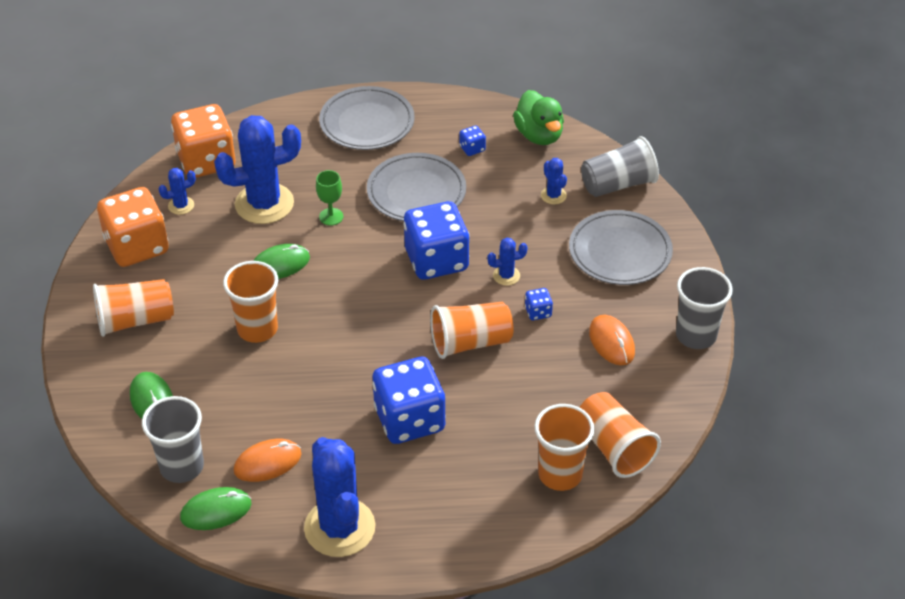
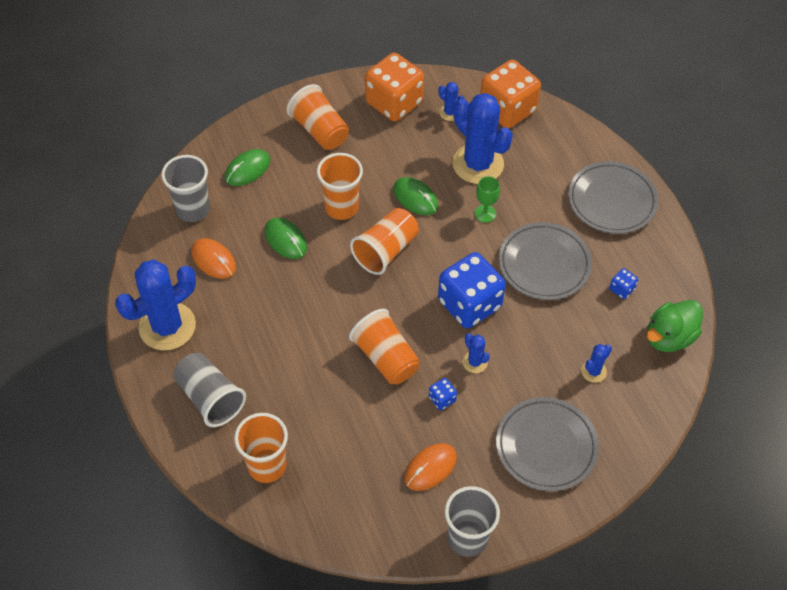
camera: 70 degrees right, 10 degrees up
(216, 511) = (160, 244): green mouse -> green mouse (285, 240)
(409, 419) = (287, 339): blue dice -> none
(614, 448) = (309, 501): orange cup -> orange cup (385, 251)
(618, 184) = (636, 422): grey cup -> grey cup (210, 398)

